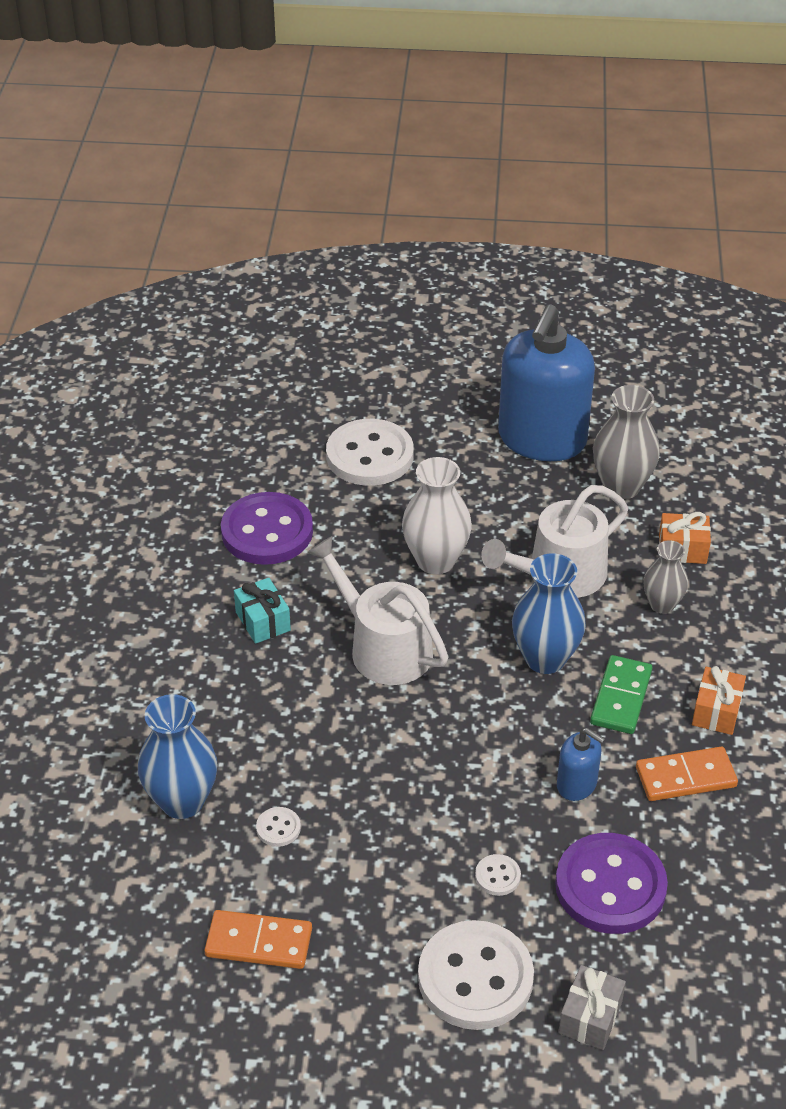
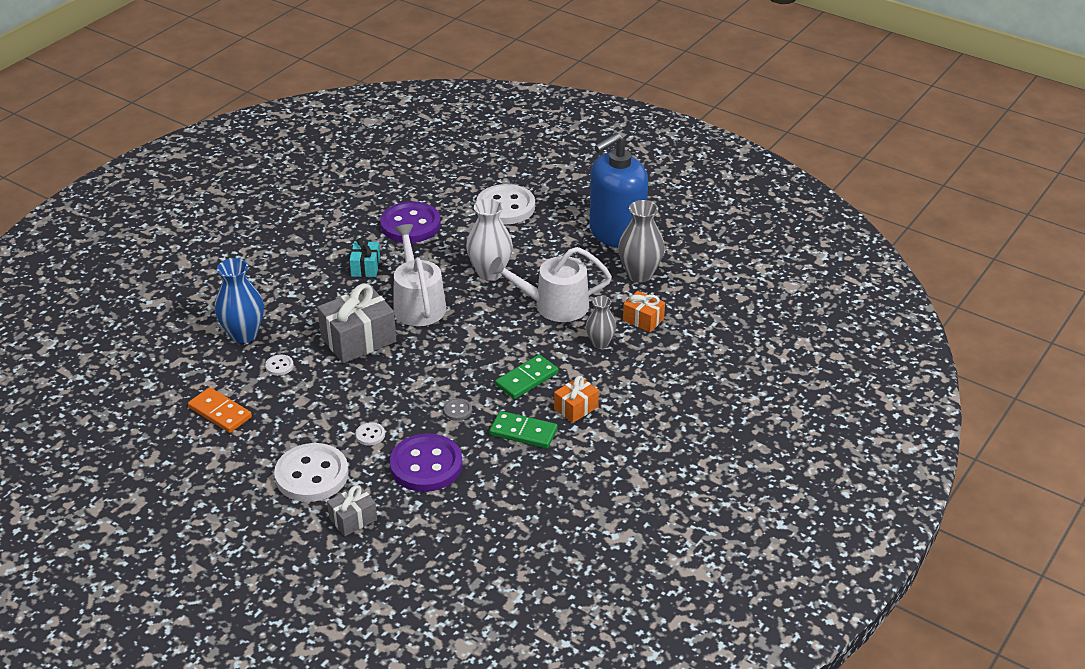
camera: 30 degrees right, 5 degrees down
(351, 737) = (358, 339): none -> grey gift
(545, 659) = (503, 344): blue vase -> none
(577, 784) = (457, 410): blue soap dispenser -> grey button
(685, 777) = (523, 432): orange domino -> green domino

